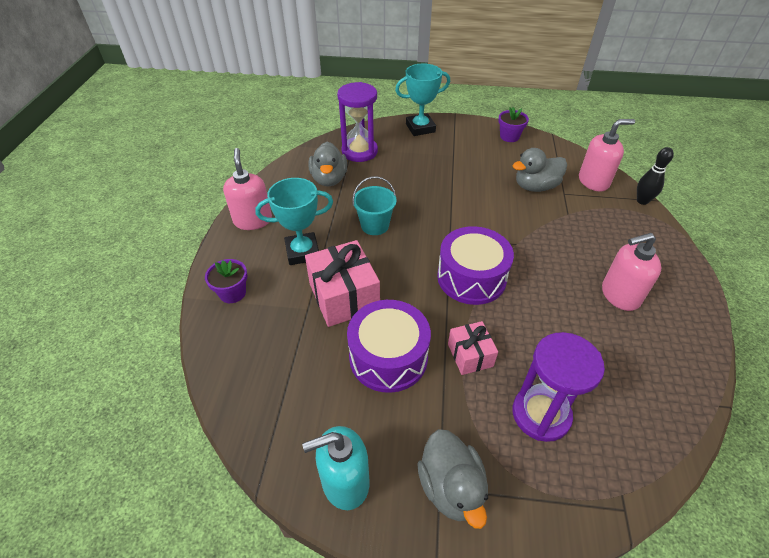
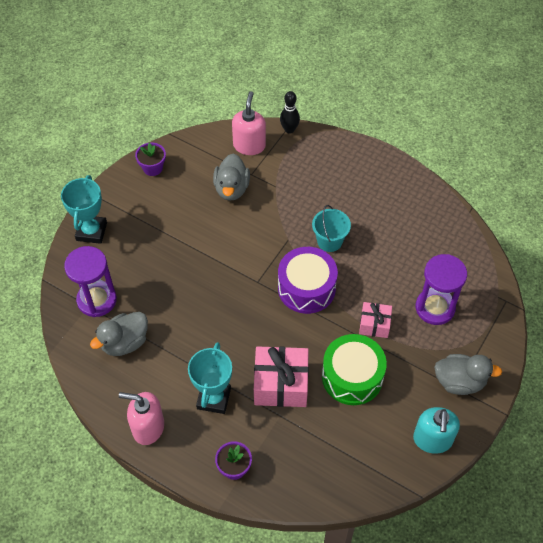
camera: 65 degrees left, 10 degrees up
(329, 179) = (124, 342): grey duck -> grey duck turned 120 degrees clockwise
(375, 225) = (211, 330): turquoise bucket -> turquoise bucket (329, 241)
(388, 357) = (352, 376): purple drum -> green drum
(619, 295) = (369, 206): pink soap dispenser -> none

